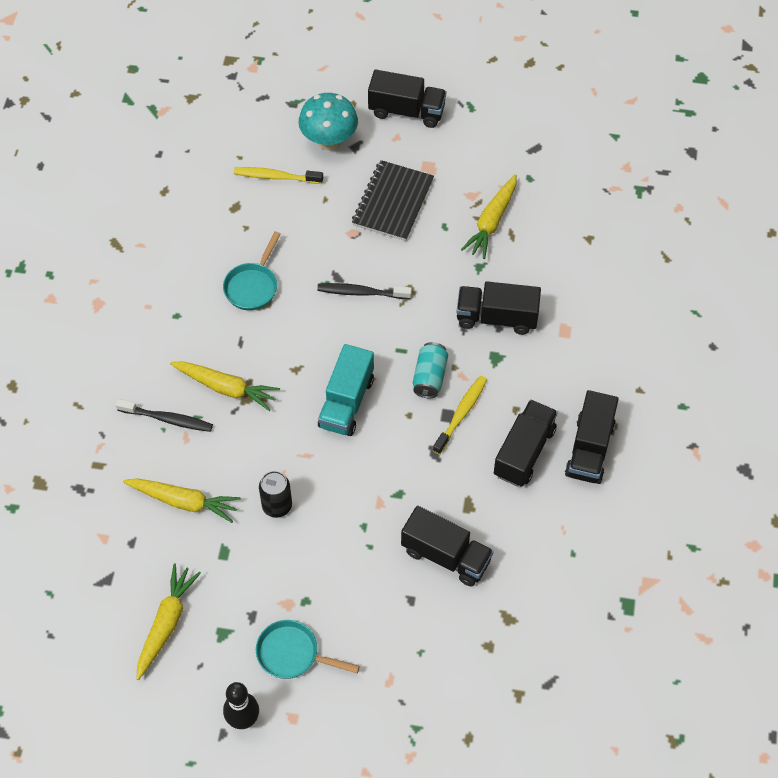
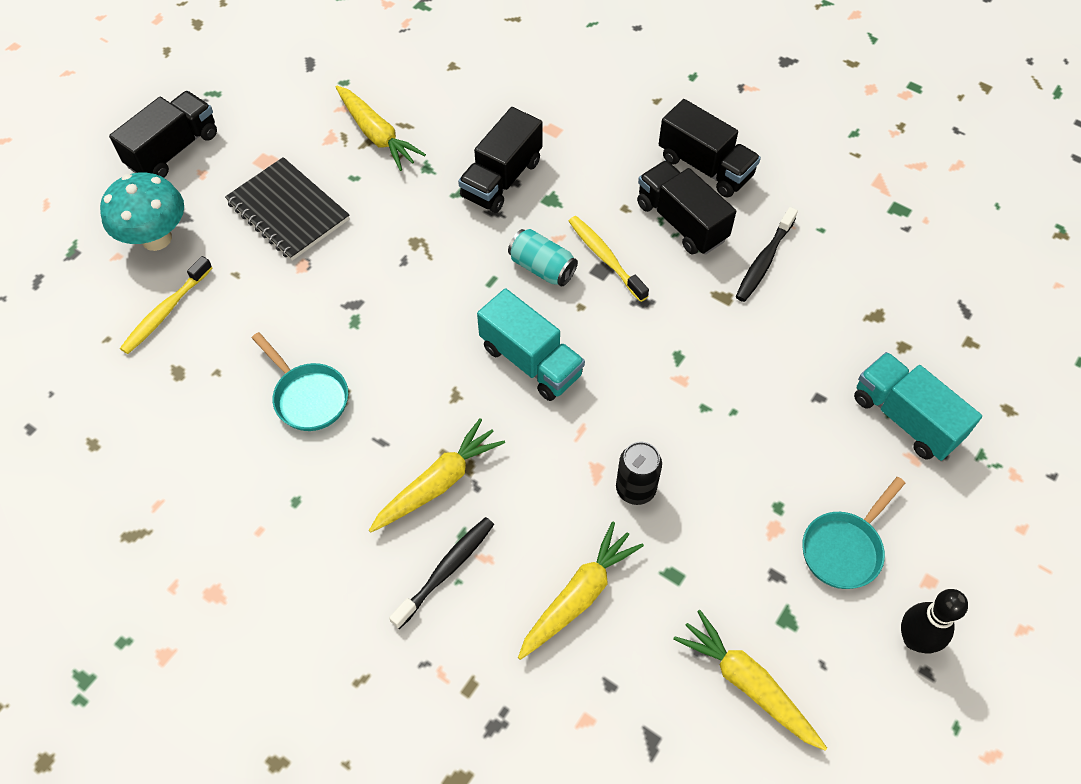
camera: 65 degrees left, 0 degrees up
(361, 292) = (390, 288): black toothbrush -> black toothbrush (764, 261)
(422, 665) = (905, 418): none -> turquoise truck
(446, 556) = (777, 342): black truck -> none

